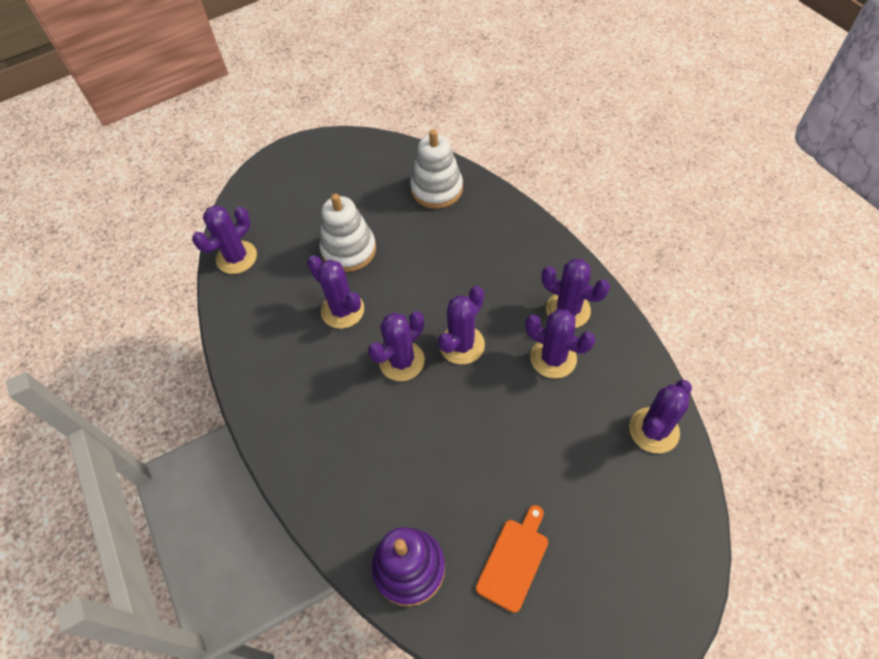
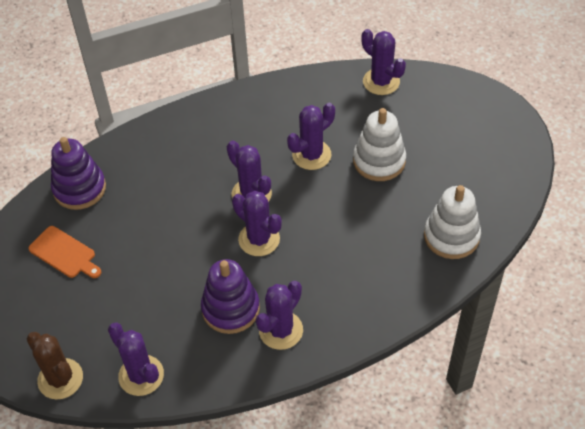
camera: 95 degrees right, 5 degrees down
(553, 358) = (230, 309): purple cactus -> purple stacking toy
(684, 517) = (60, 379): none -> brown cactus

